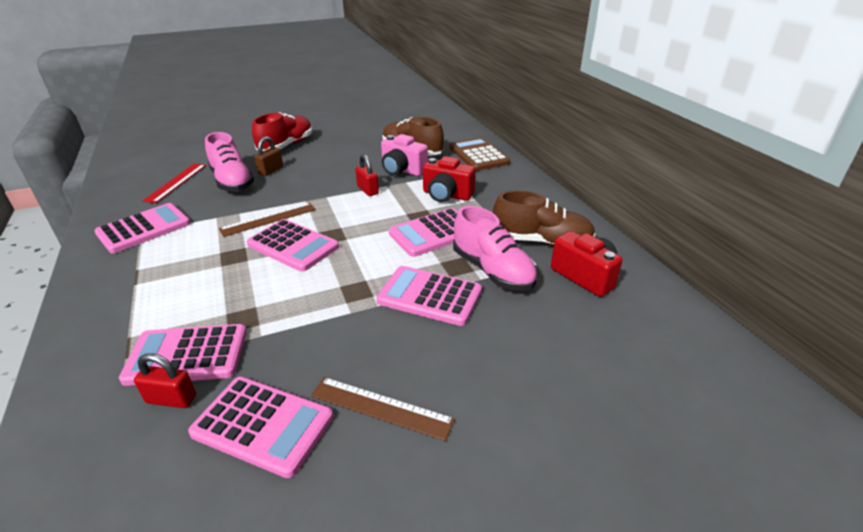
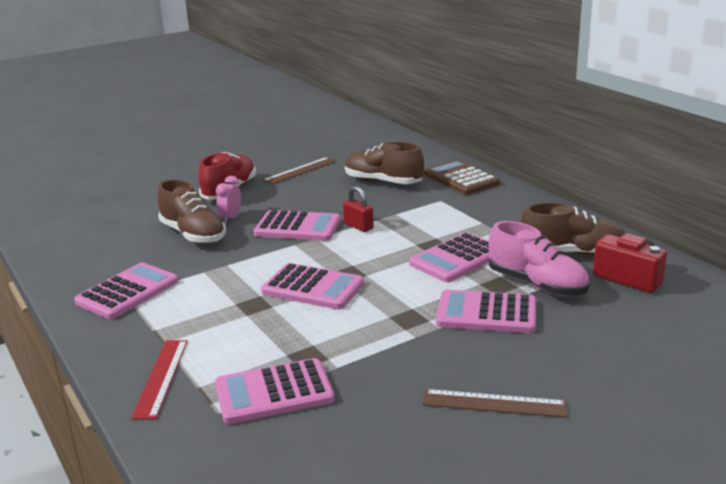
camera: 10 degrees left, 10 degrees down
(171, 399) = (287, 427): red padlock -> none
(176, 182) = (125, 243): red ruler -> red ruler (161, 377)
(232, 181) = (193, 234): pink shoe -> brown shoe
(263, 425) = (392, 432): pink calculator -> pink calculator (297, 227)
(268, 219) = (266, 266): brown ruler -> brown ruler (299, 171)
(271, 170) = (231, 218): brown padlock -> pink clock
(402, 170) = (384, 202): pink camera -> none
(447, 195) = (449, 222): red camera -> none

